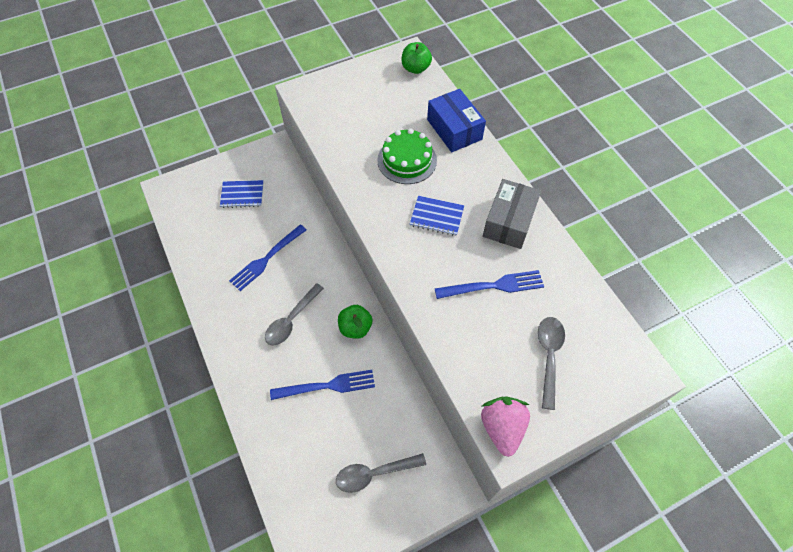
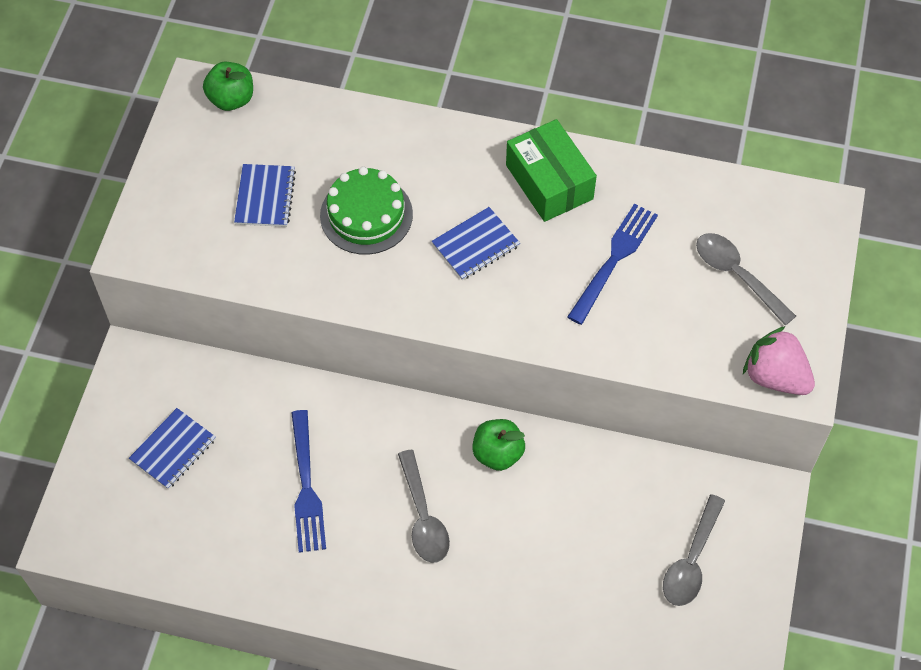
camera: 50 degrees left, 0 degrees up
(327, 386) = (546, 536): blue fork -> none
(376, 116) = (265, 197): none -> blue notebook
(454, 129) = (370, 133): blue box -> none
(509, 222) = (549, 182): grey box -> green box

